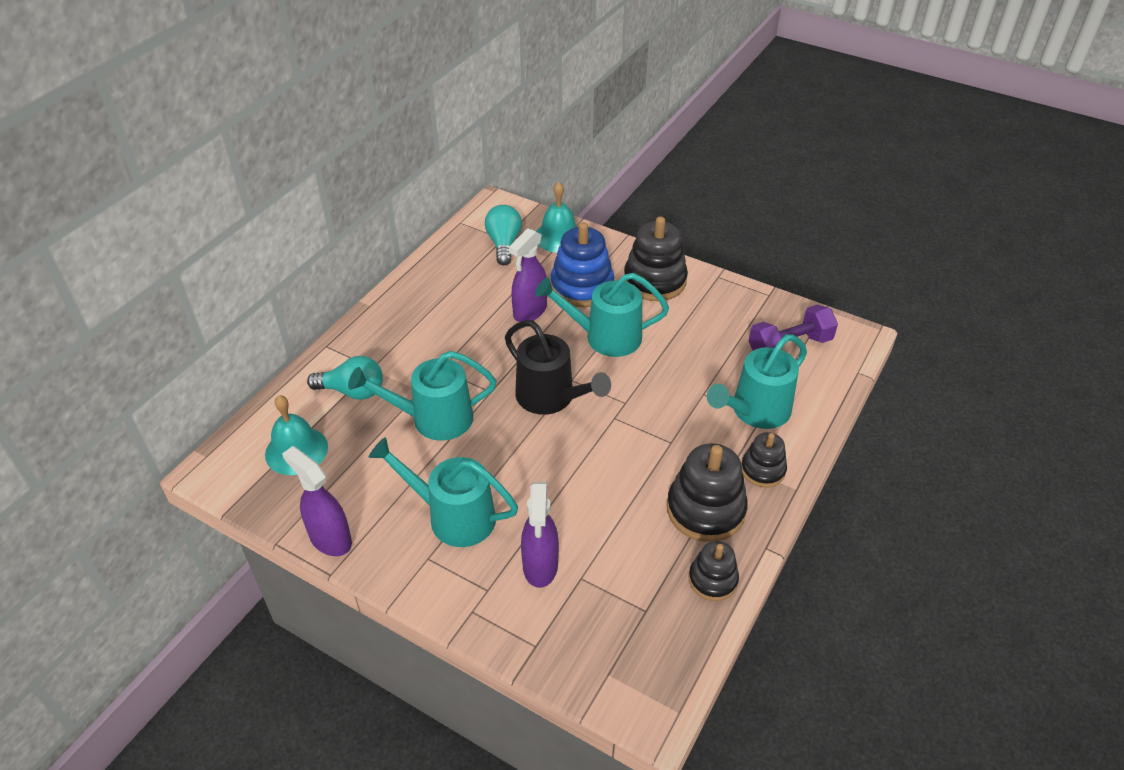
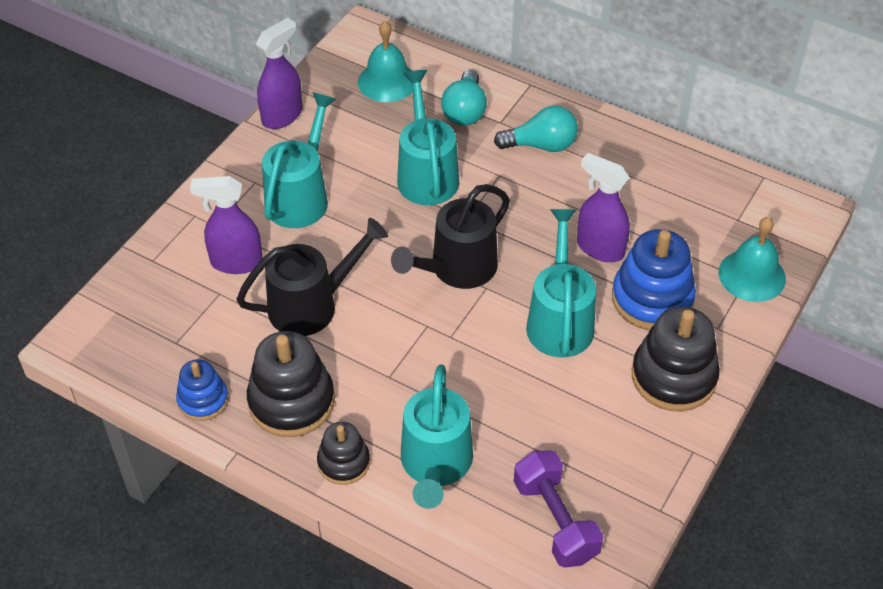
camera: 90 degrees right, 5 degrees up
(504, 244) = (726, 220): turquoise light bulb -> turquoise light bulb (541, 145)
(594, 500) = (312, 305): none -> black watering can
(712, 580) = (203, 400): black stacking toy -> blue stacking toy
(755, 411) = (435, 465): turquoise watering can -> turquoise watering can turned 135 degrees counterclockwise

